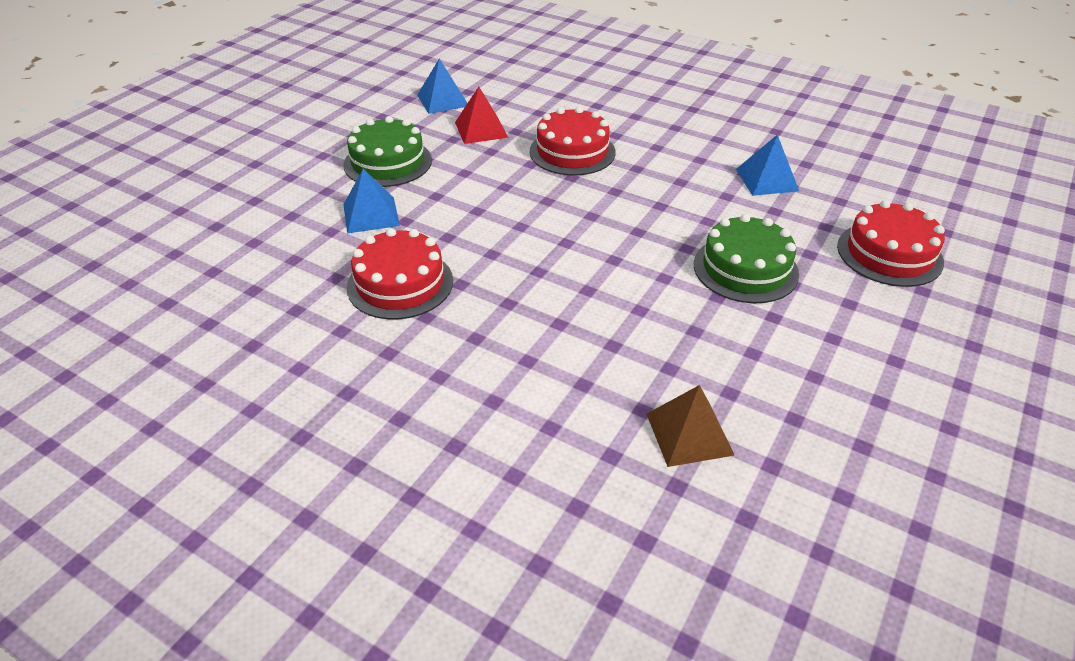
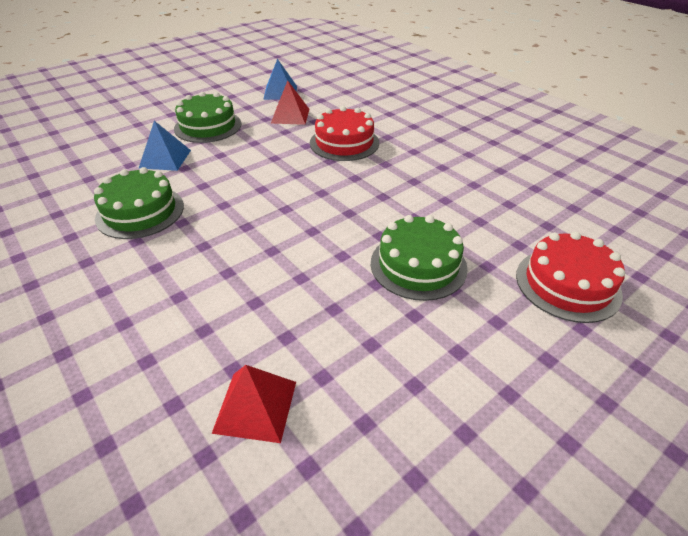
camera: 20 degrees right, 0 degrees up
(400, 283) = (140, 212): red cake -> green cake
(689, 434) = (255, 406): brown pyramid -> red pyramid
(766, 180) = (490, 194): blue pyramid -> none

